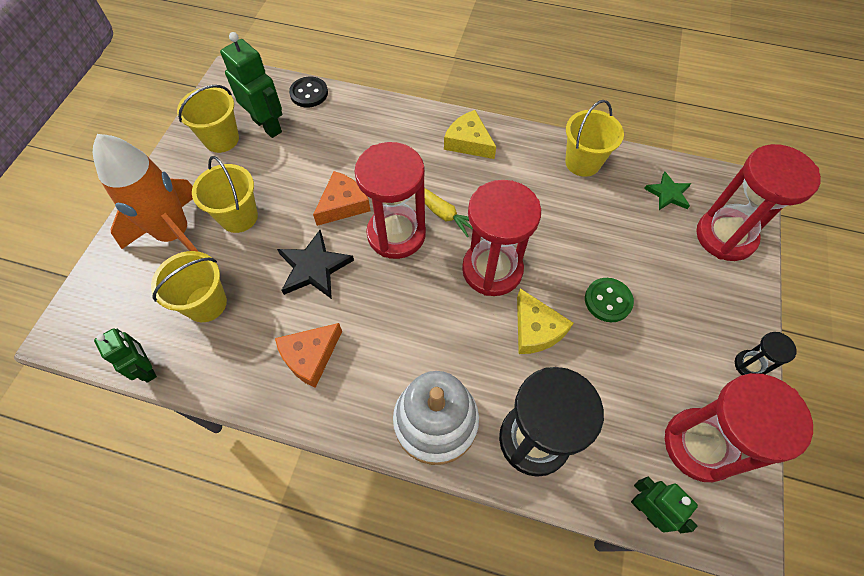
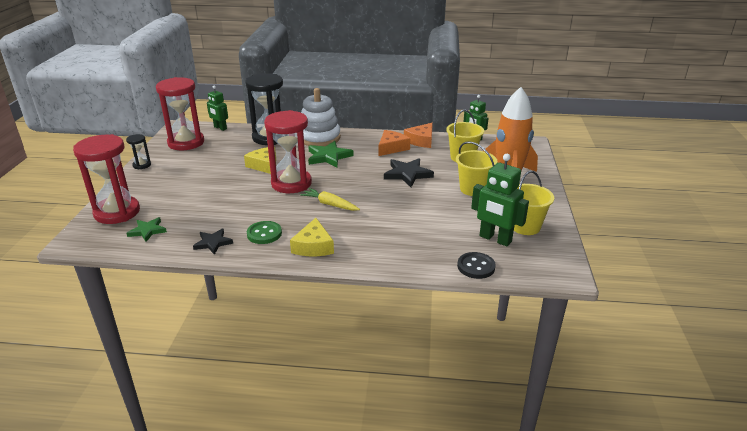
camera: 170 degrees right, 30 degrees down
(343, 204) = (403, 201): orange cheese -> orange cheese (421, 141)
(396, 234) = (359, 192): red hourglass -> none
(427, 342) = (328, 157): none -> green star
(468, 142) = (313, 246): yellow cheese -> yellow cheese turned 60 degrees clockwise
(582, 162) = (213, 243): yellow bucket -> black star
(608, 301) = (217, 179): green button -> green button (264, 234)

